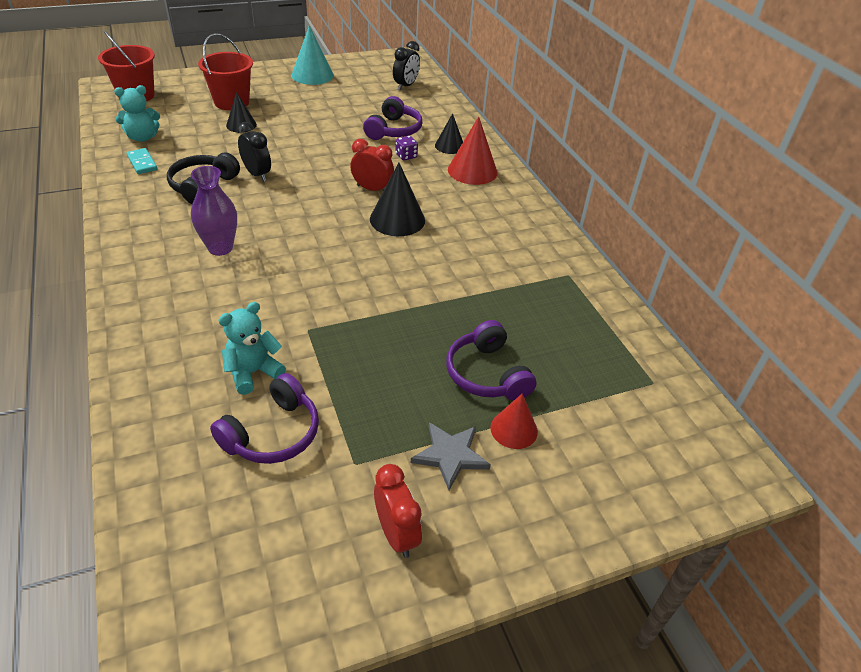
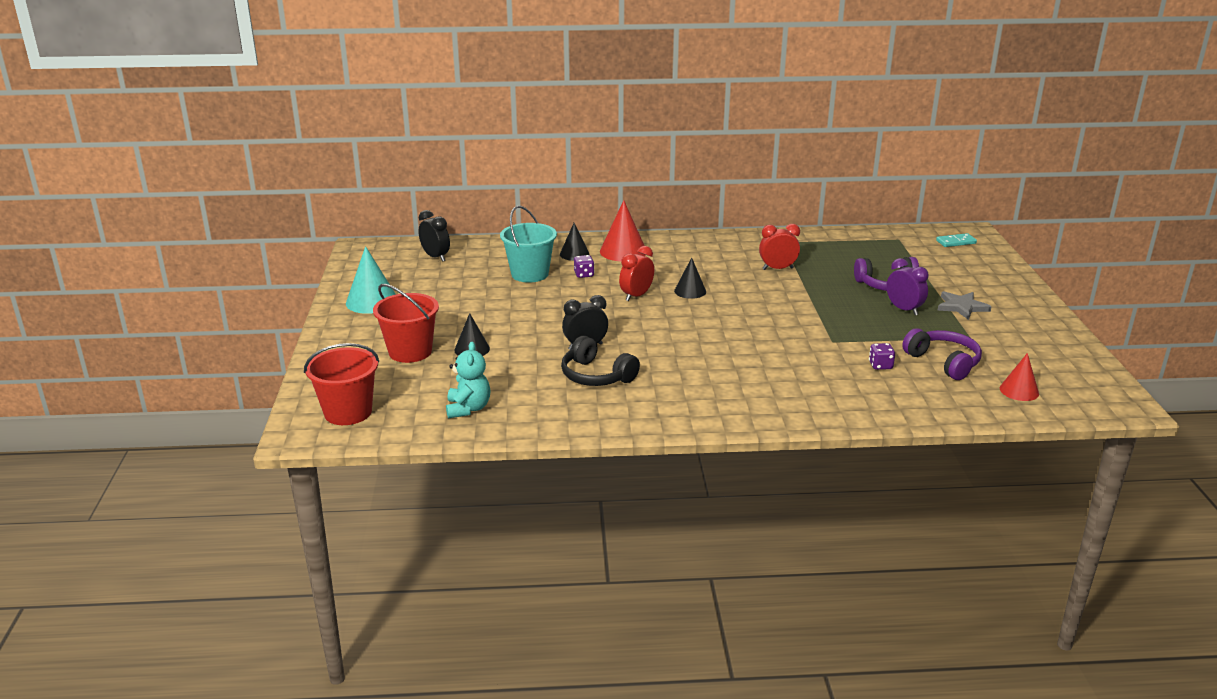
camera: 70 degrees left, 15 degrees down
(142, 163) = (530, 409): turquoise domino -> turquoise domino (956, 242)
(220, 248) = (711, 371): purple vase -> none
(253, 372) = (880, 365): turquoise teddy bear -> purple dice
(393, 130) = (530, 274): purple headphones -> turquoise bucket
(396, 534) = (1025, 330): red clock -> red clock (777, 268)
(397, 219) = (690, 291): black cone -> black cone, size x0.63
(417, 392) = (904, 309): none -> purple clock
(514, 429) = (939, 285): red cone -> red cone (1019, 391)

